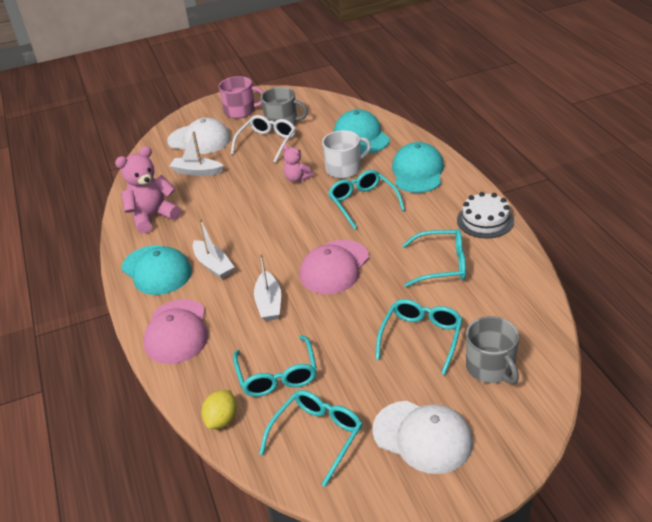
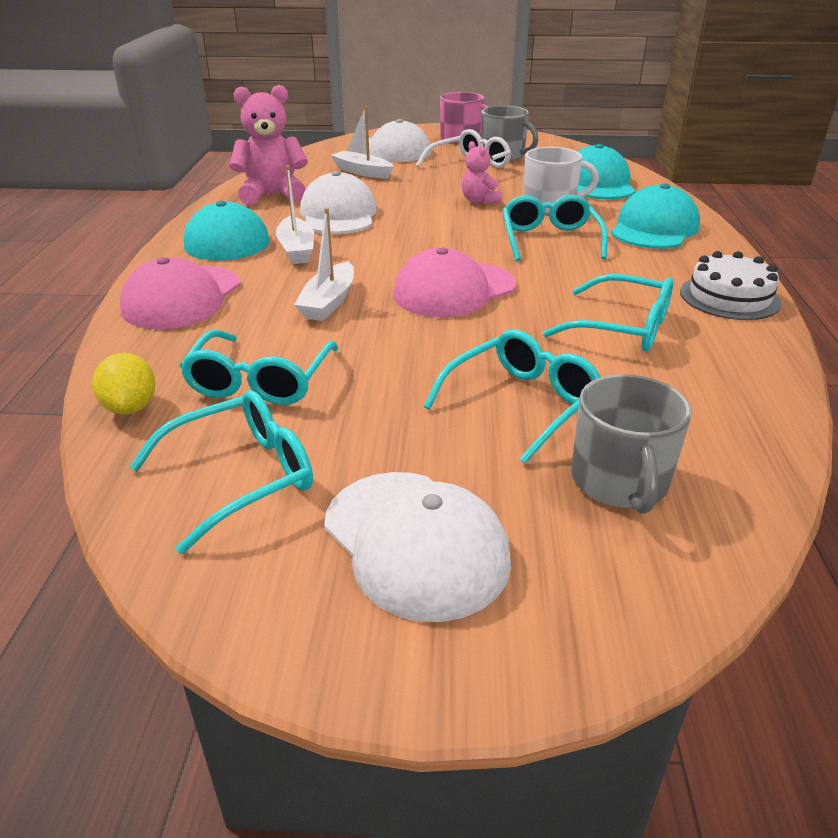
camera: 20 degrees right, 5 degrees down
(214, 222) = (338, 215): none -> white cap
(222, 419) = (131, 407): yellow lemon -> yellow lemon turned 60 degrees counterclockwise

